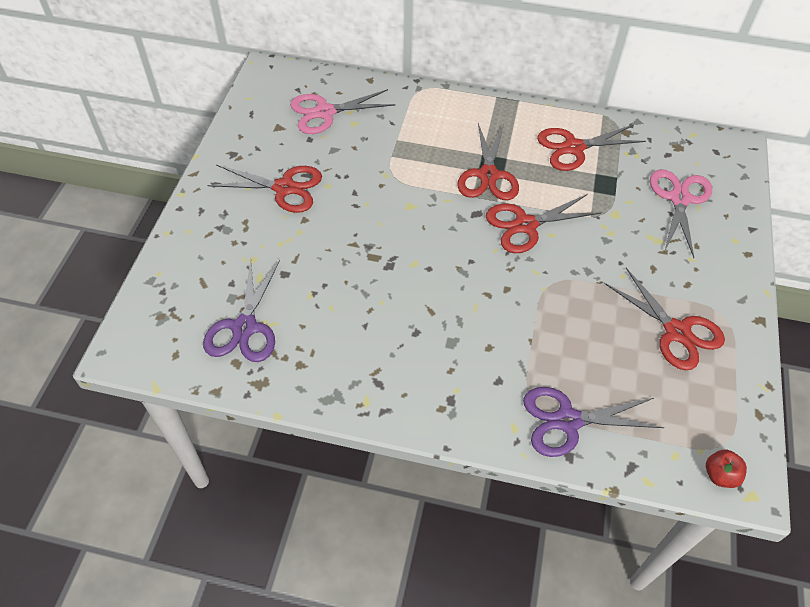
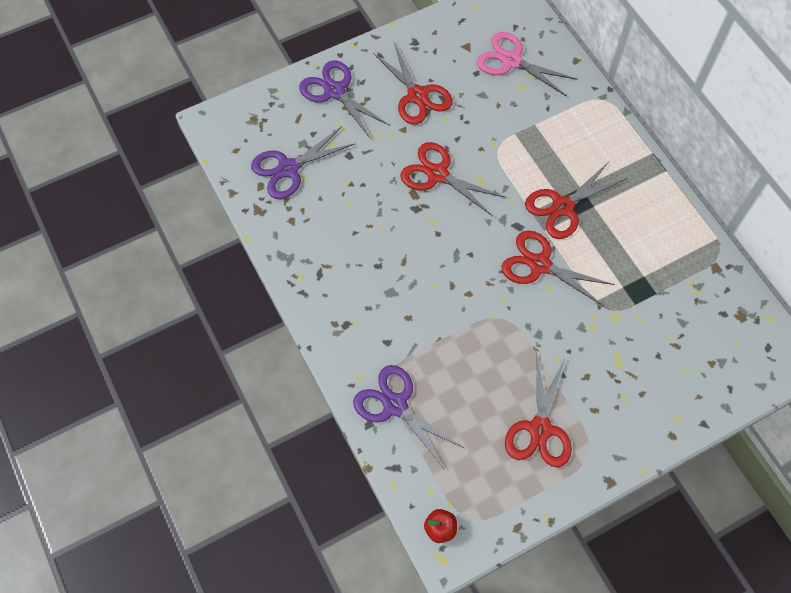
camera: 50 degrees right, 10 degrees up
(210, 237) = (335, 91): none -> purple scissors
(573, 147) = (655, 242): red scissors -> red scissors (437, 174)
(680, 199) = (681, 352): pink scissors -> none

